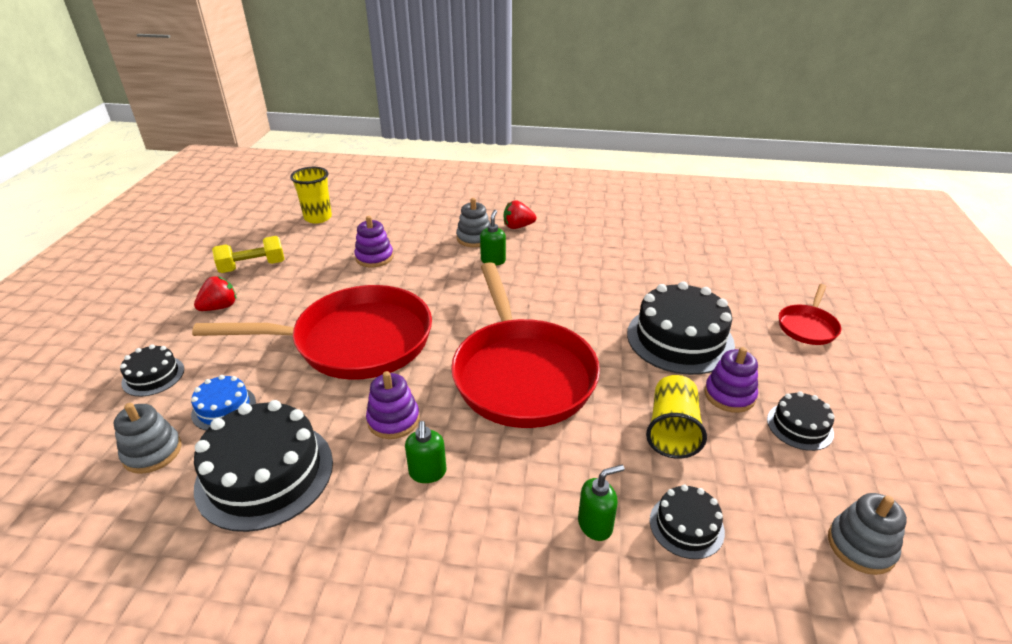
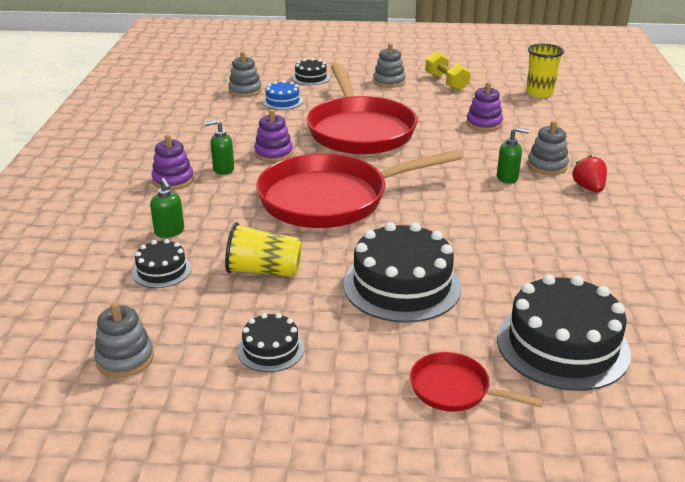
camera: 85 degrees right, 5 degrees down
(220, 307) = (389, 82): red strawberry -> grey stacking toy
(265, 473) = (226, 121): black cake -> black cake (562, 345)
(729, 395) = (314, 309): purple stacking toy -> purple stacking toy (173, 180)

